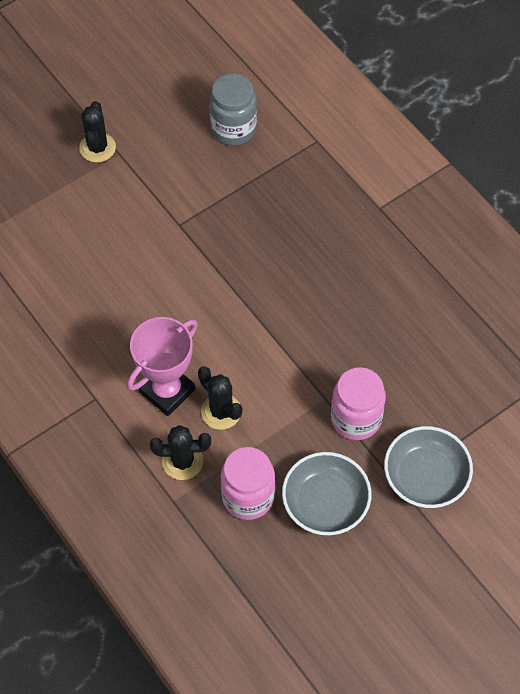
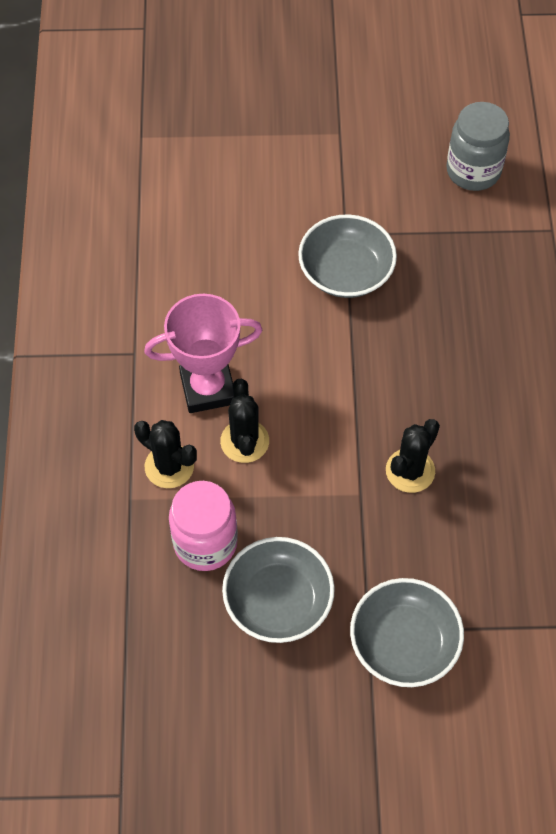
camera: 35 degrees right, 0 degrees up
(97, 148) = (323, 116): black cactus -> black cactus (410, 471)
(199, 251) = (346, 271): none -> grey bowl
(356, 419) = (376, 535): pink jar -> none

